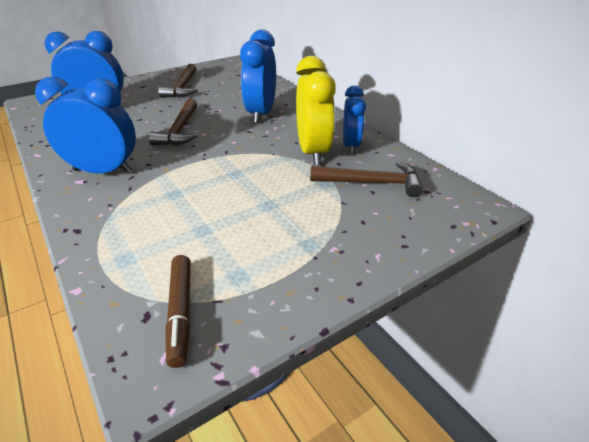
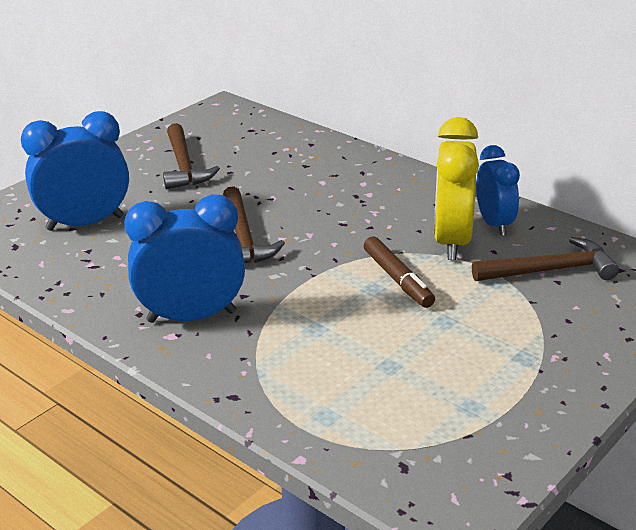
camera: 15 degrees left, 5 degrees down
(181, 312) = (438, 455): brown marker -> brown marker (398, 279)
(261, 114) = (339, 194): blue clock -> none
(313, 152) = (451, 241): yellow clock -> yellow clock turned 150 degrees counterclockwise

